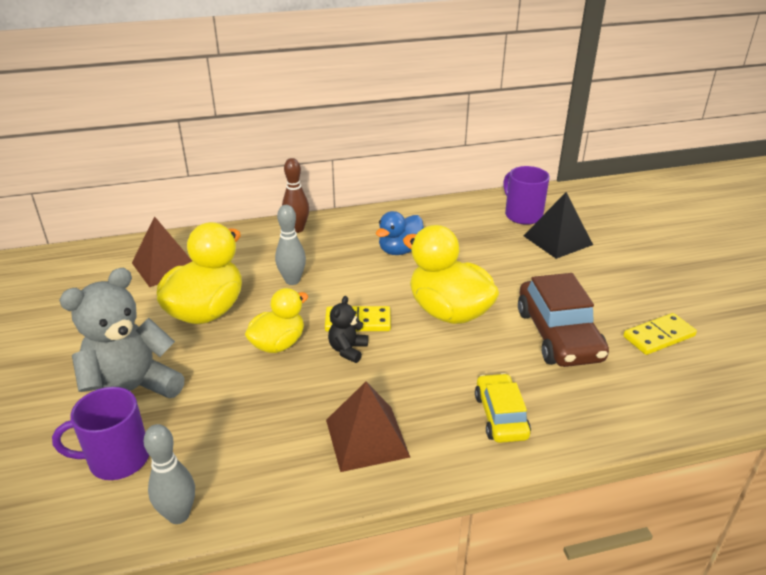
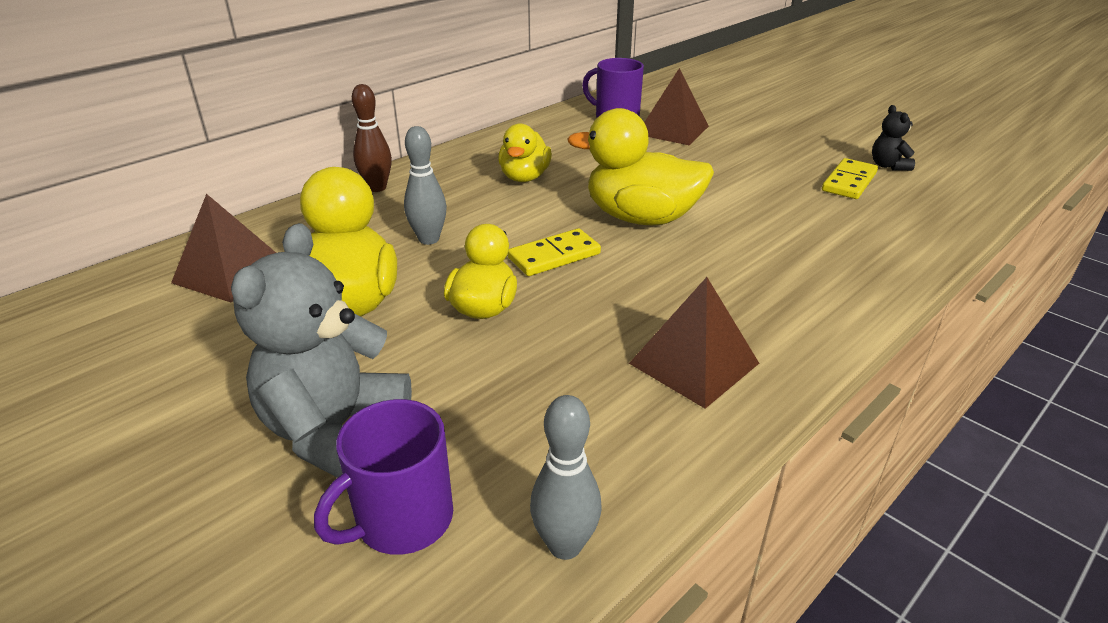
camera: 30 degrees left, 0 degrees up
(348, 350) = (574, 286): black teddy bear -> black teddy bear (888, 166)
(400, 250) = (524, 177): blue duck -> yellow duck
(500, 416) = (799, 292): yellow car -> none
(557, 240) = (672, 130): black pyramid -> brown pyramid
(558, 335) = (767, 206): brown car -> none

